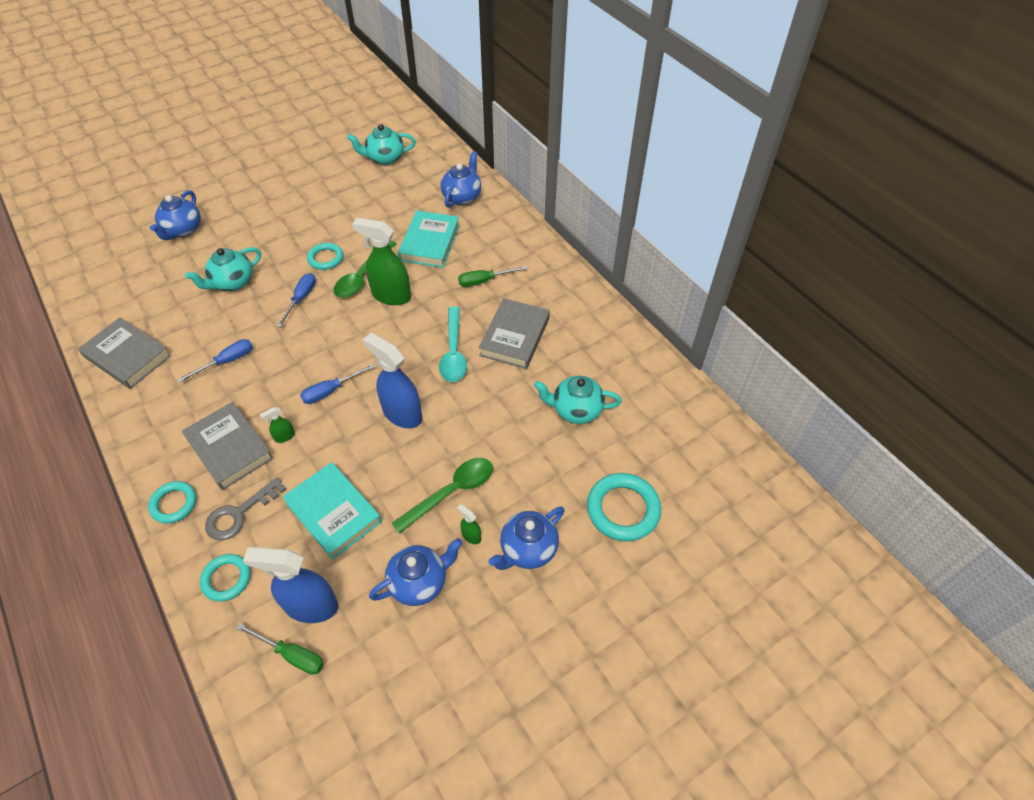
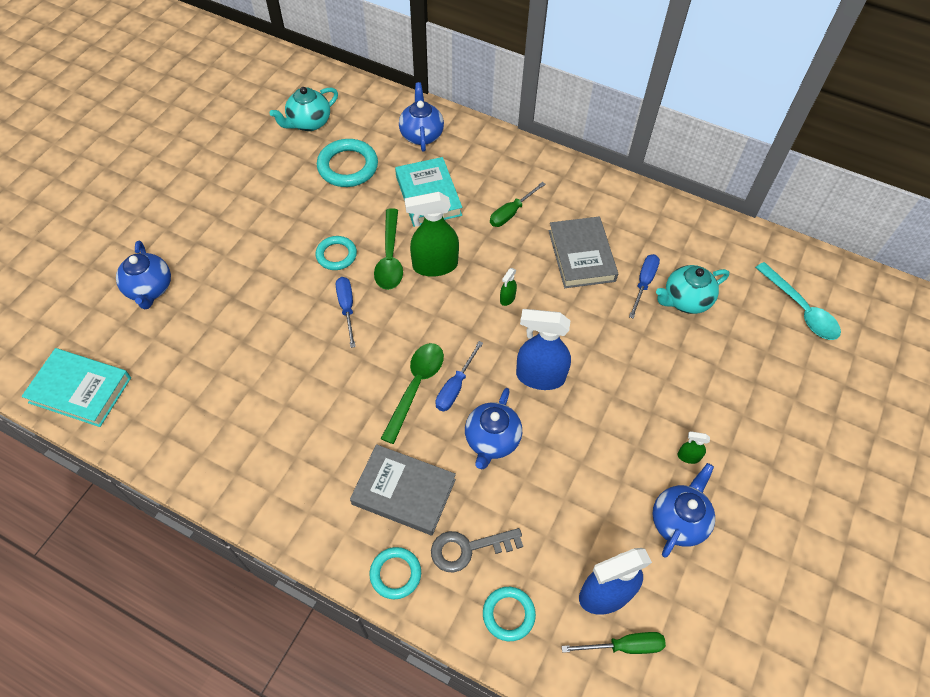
camera: 30 degrees left, 5 degrees up
(127, 356) = (210, 452): grey book -> none
(227, 361) = (325, 407): blue screwdriver -> blue screwdriver (644, 283)
(232, 282) = (258, 322): turquoise teapot -> none
(239, 514) = (468, 548): grey key -> grey key turned 60 degrees clockwise
(284, 436) = (448, 453): green spray bottle -> green spray bottle (507, 298)
(333, 512) = (554, 500): turquoise book -> turquoise book (80, 390)
(452, 492) = (641, 426): green spoon -> green spoon (416, 386)
(453, 353) = (539, 296): turquoise spoon -> turquoise spoon (801, 309)
(527, 549) = (742, 443): blue teapot -> blue teapot (492, 440)
(623, 509) = (788, 369): turquoise ring -> turquoise ring (348, 166)

